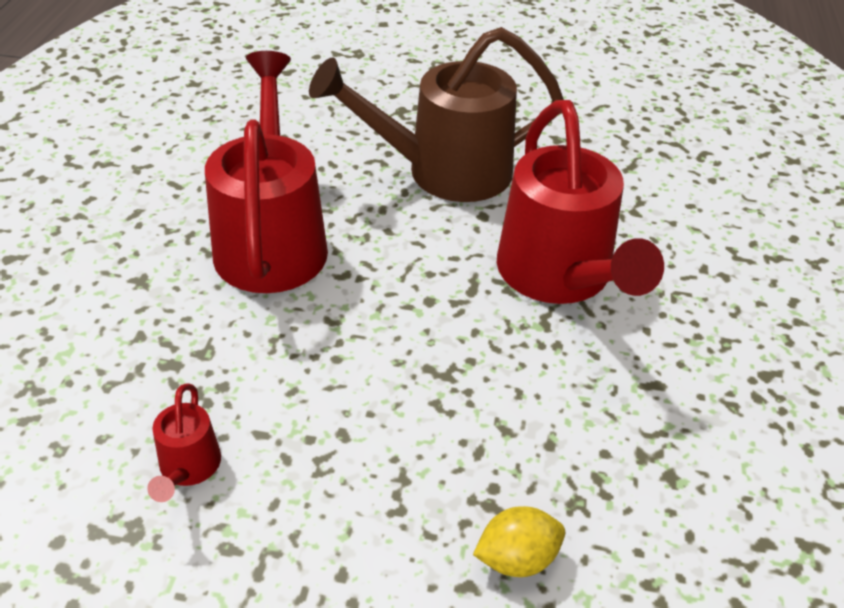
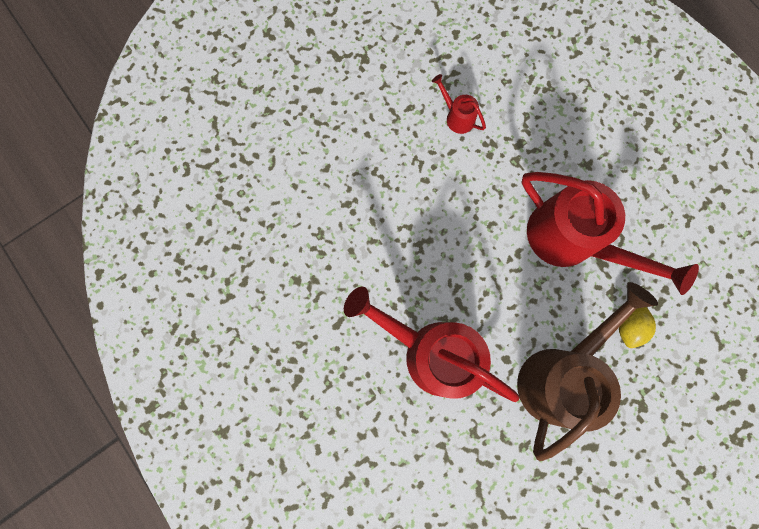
camera: 135 degrees right, 35 degrees up
(517, 558) = (320, 193): yellow lemon -> yellow lemon (628, 327)

